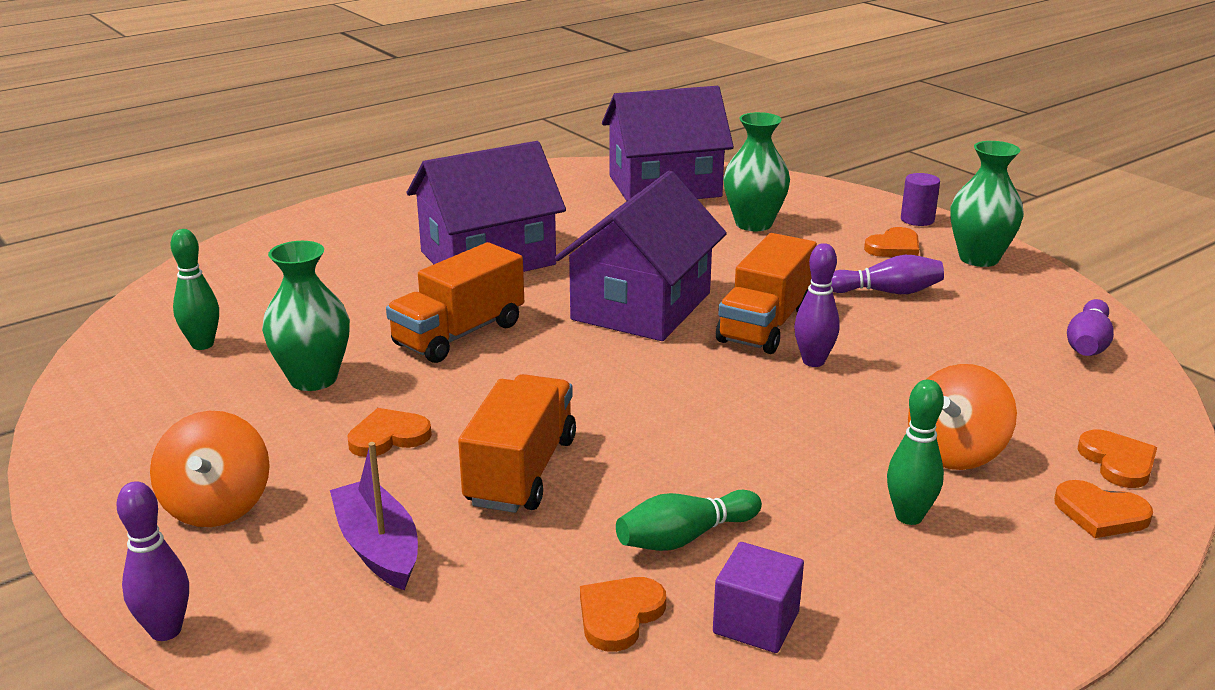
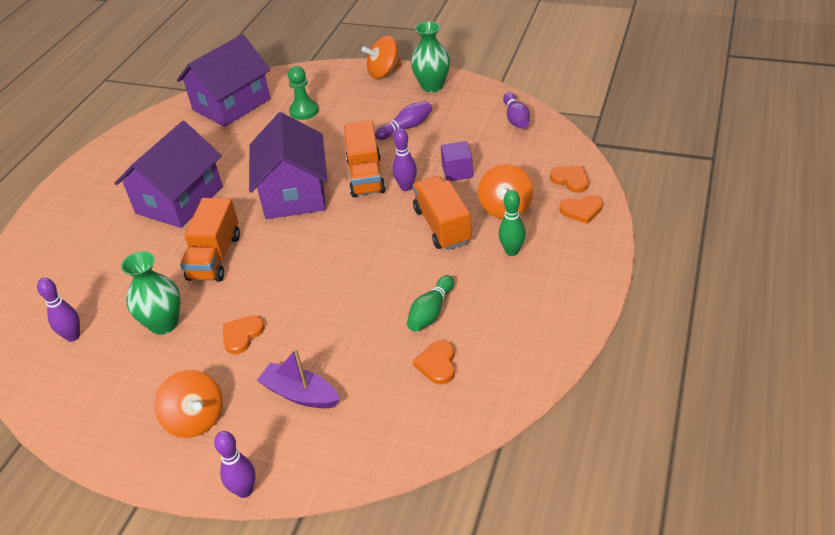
camera: 30 degrees left, 15 degrees up
(202, 344) = (73, 336): green bowling pin -> purple bowling pin
(521, 471) = (327, 319): orange truck -> orange truck (442, 226)
(753, 224) = (304, 111): green vase -> green pawn
(756, 623) = (493, 335): purple cube -> purple cube (457, 172)
(894, 247) = (387, 96): orange heart -> none
(917, 219) = (384, 72): purple cylinder -> orange spinning top

